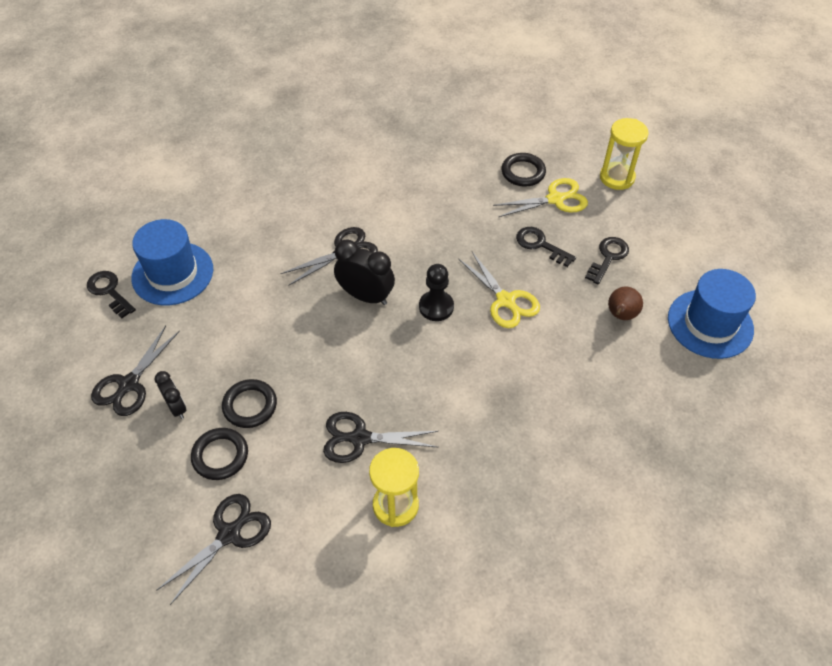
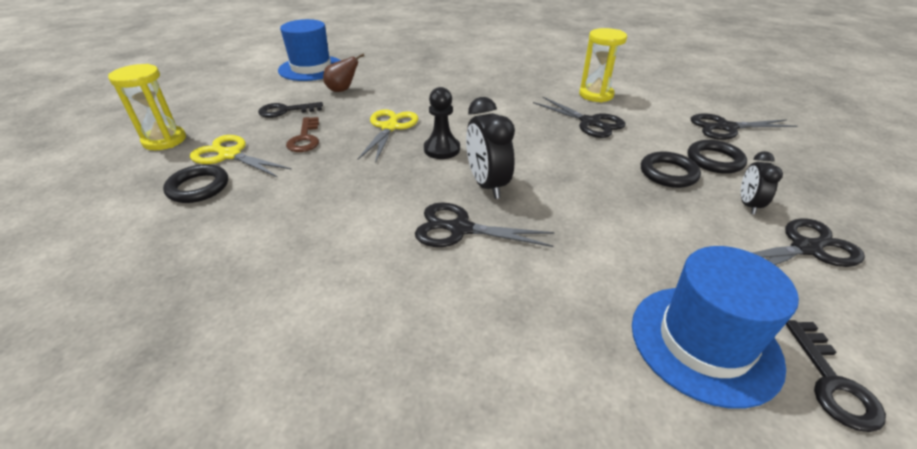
camera: 135 degrees left, 15 degrees down
(540, 245) = (305, 138): black key -> brown key

